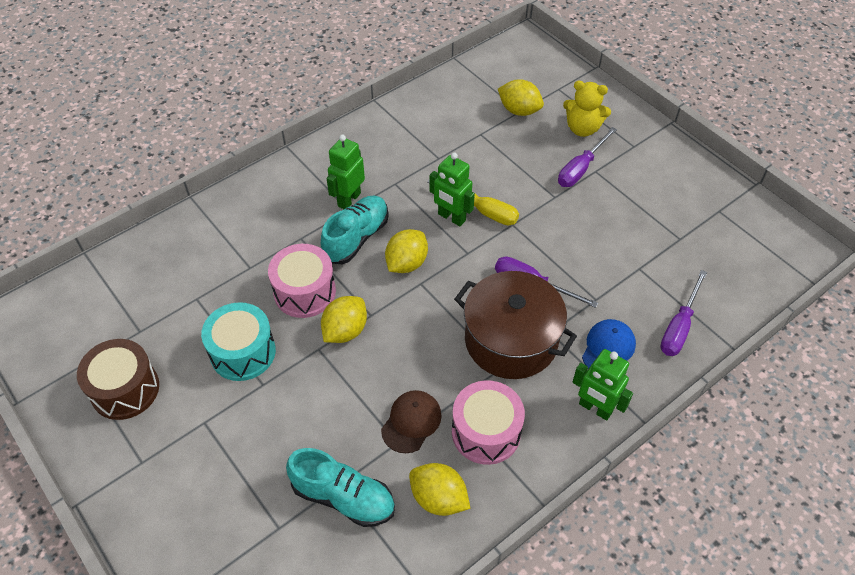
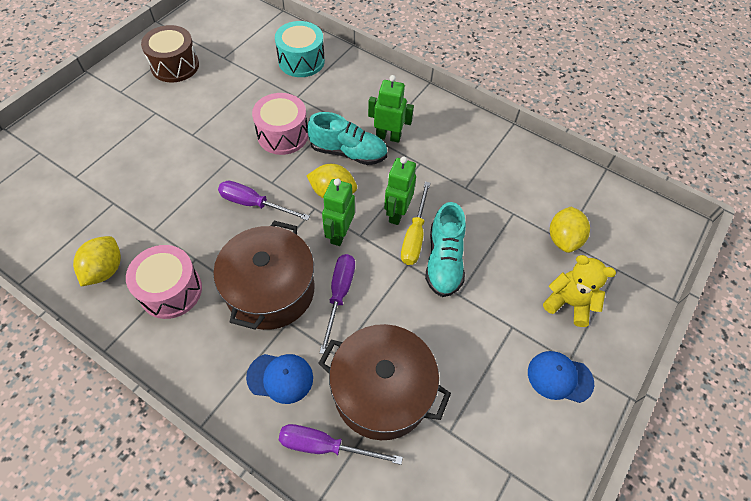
camera: 70 degrees right, 5 degrees up
(243, 352) = (218, 115): turquoise drum -> turquoise drum (301, 61)
(343, 497) = (102, 208): turquoise shoe -> turquoise shoe (444, 261)
(345, 331) = (251, 170): yellow lemon -> none
(411, 422) = (173, 235): brown cap -> none
(581, 168) = (509, 311): purple screwdriver -> purple screwdriver (254, 204)
(582, 128) = (568, 303): yellow teddy bear -> yellow teddy bear turned 120 degrees clockwise
(595, 408) = (209, 376): green robot -> green robot (339, 234)
(636, 275) = (382, 391): none -> brown pot
(647, 156) = (559, 377): none -> blue cap

